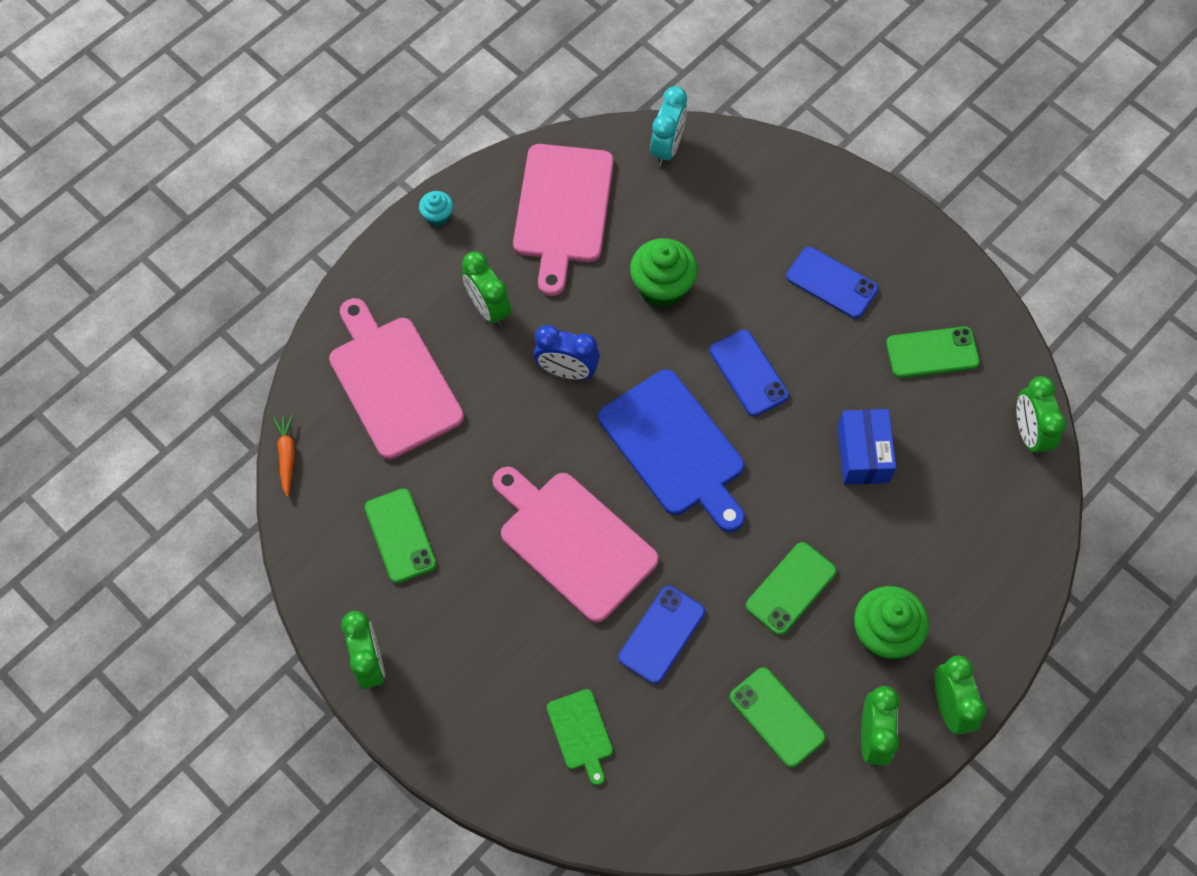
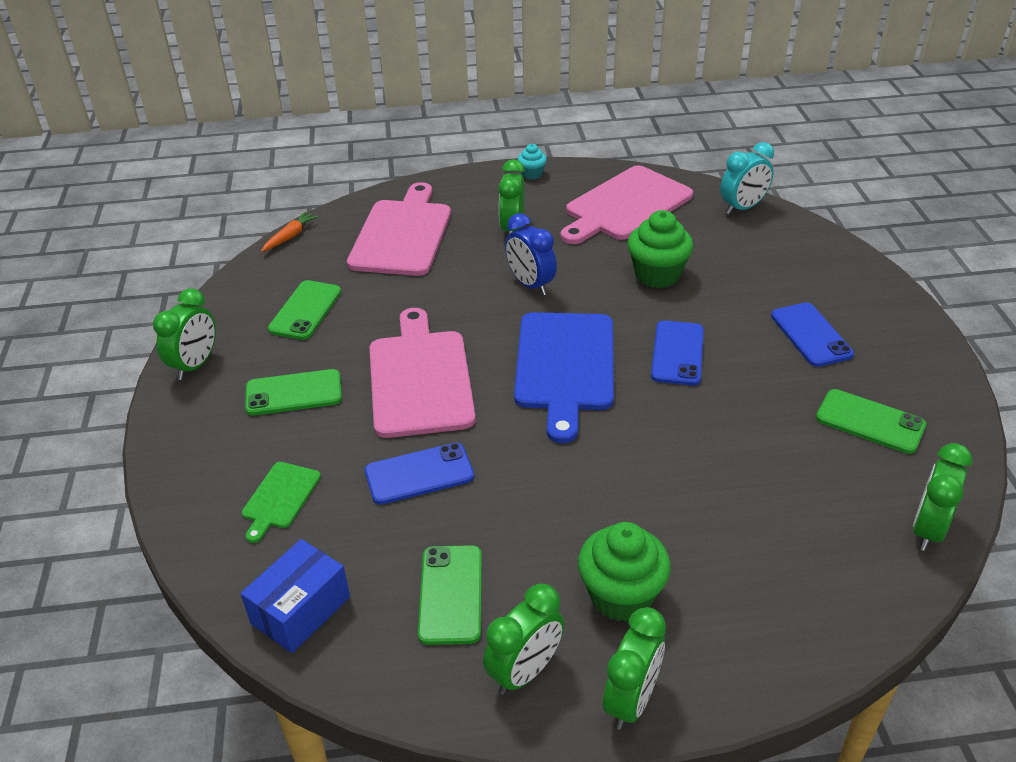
camera: 40 degrees right, 25 degrees down
(790, 588) = (565, 509): green phone -> green phone (293, 393)
(863, 454) = (731, 455): blue box -> blue box (300, 610)

